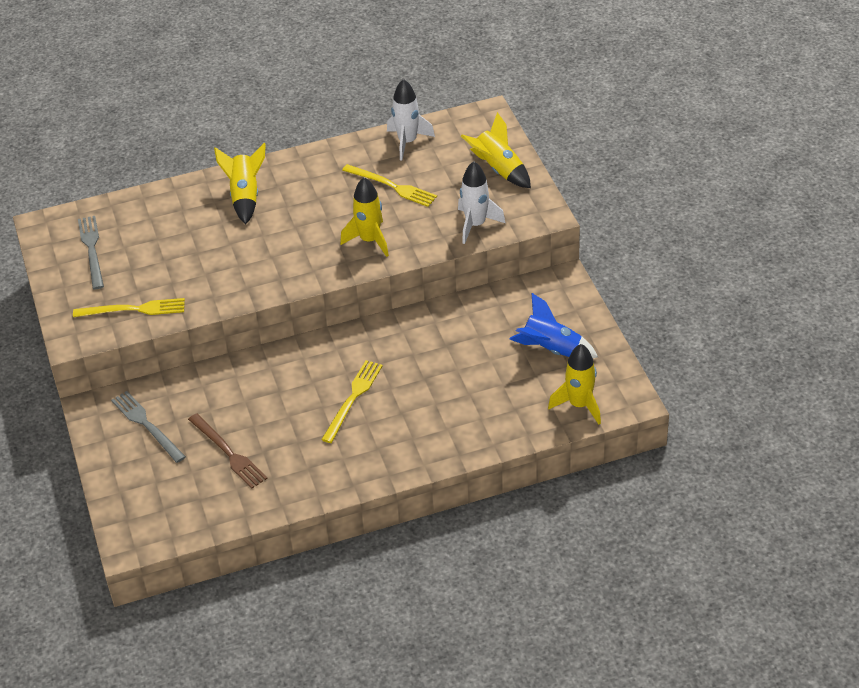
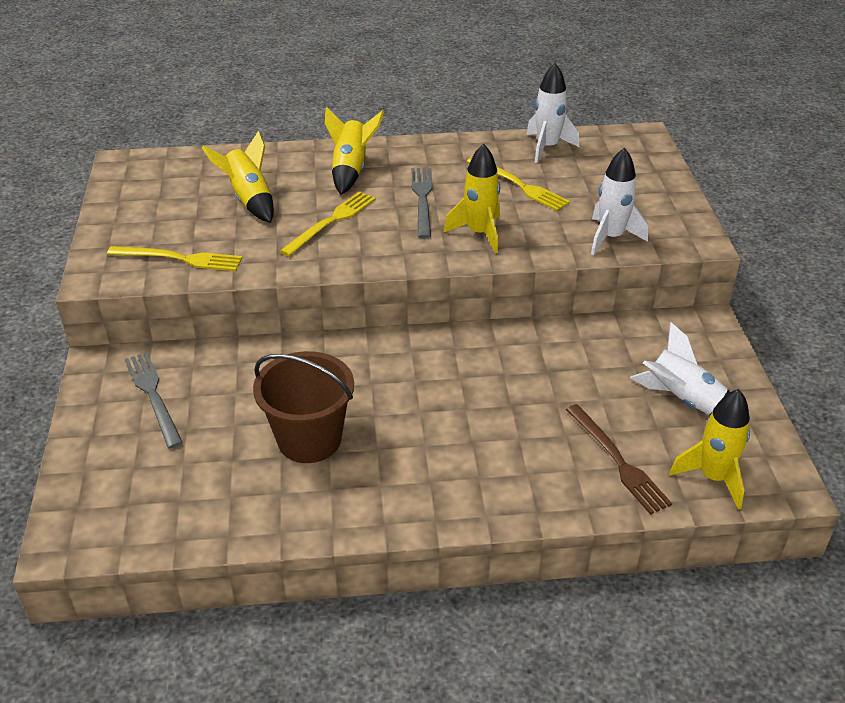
camera: 10 degrees right, 5 degrees down
(92, 250) = (162, 193): grey fork -> grey fork (422, 199)
(228, 453) = (237, 449): brown fork -> brown fork (618, 461)
(280, 435) = (309, 439): none -> brown bucket
(353, 398) = (415, 412): yellow fork -> yellow fork (331, 222)
(498, 169) = (648, 188): yellow rocket -> yellow rocket (249, 199)
(551, 349) = (682, 400): blue rocket -> white rocket

